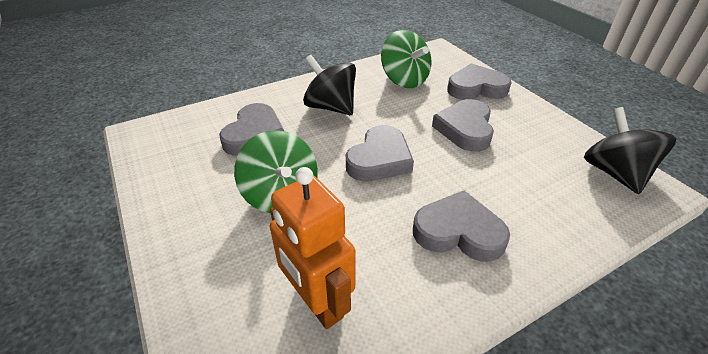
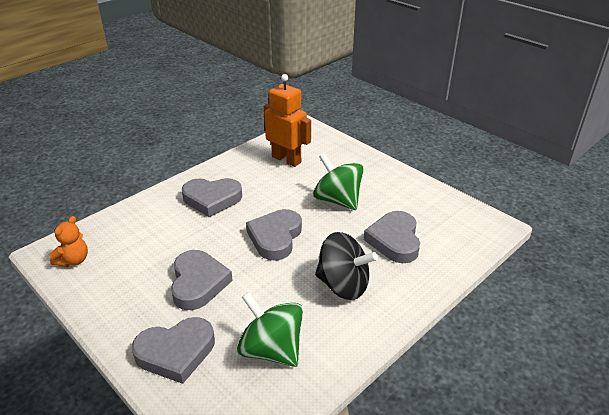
camera: 165 degrees right, 5 degrees down
(614, 173) = (74, 260): black spinning top -> orange teddy bear

